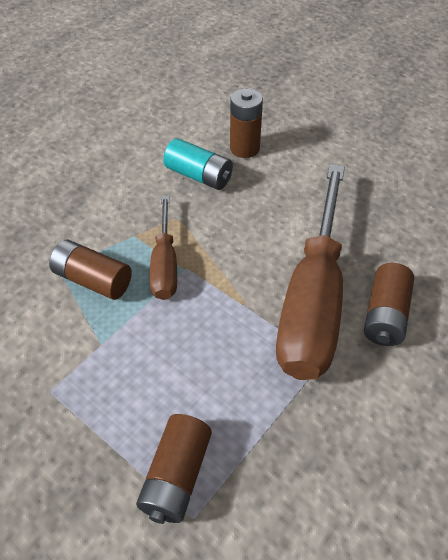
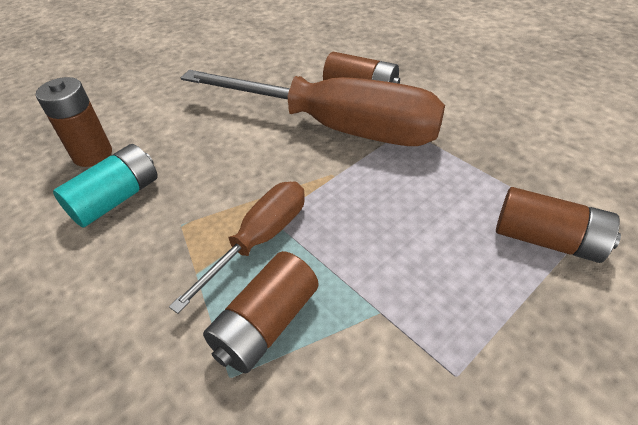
camera: 80 degrees left, 5 degrees down
(165, 264) = (260, 239): brown screwdriver -> brown screwdriver turned 60 degrees counterclockwise

